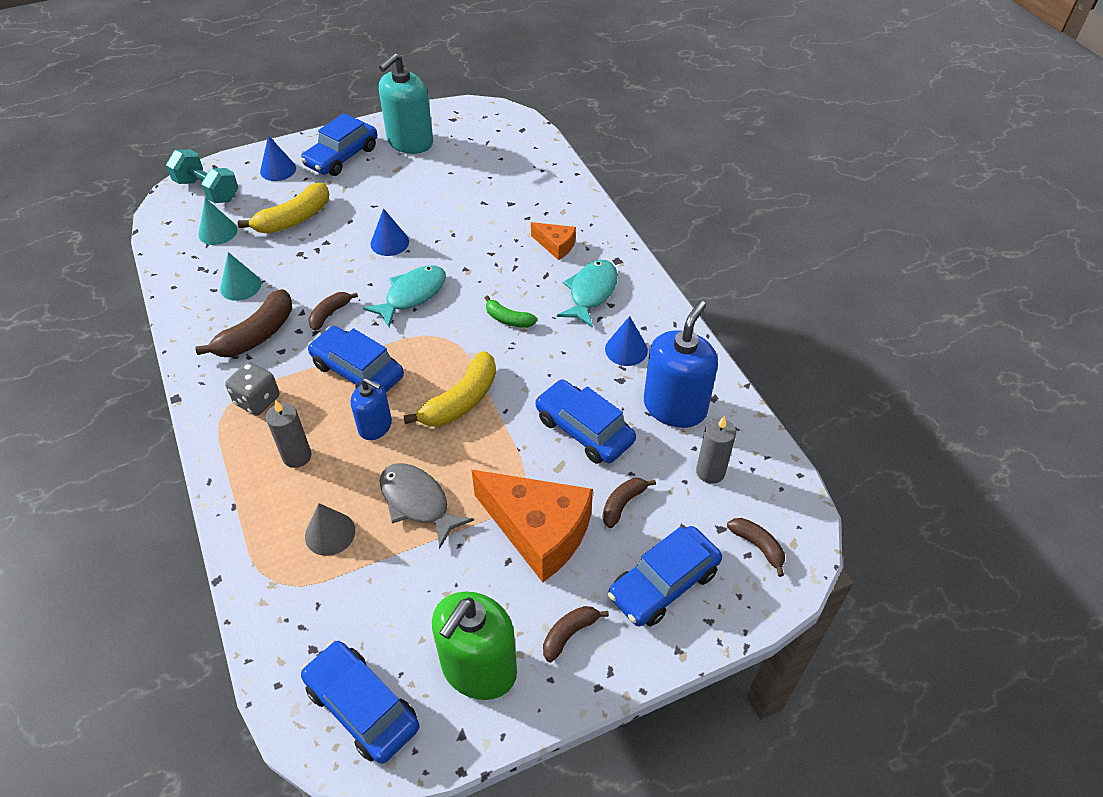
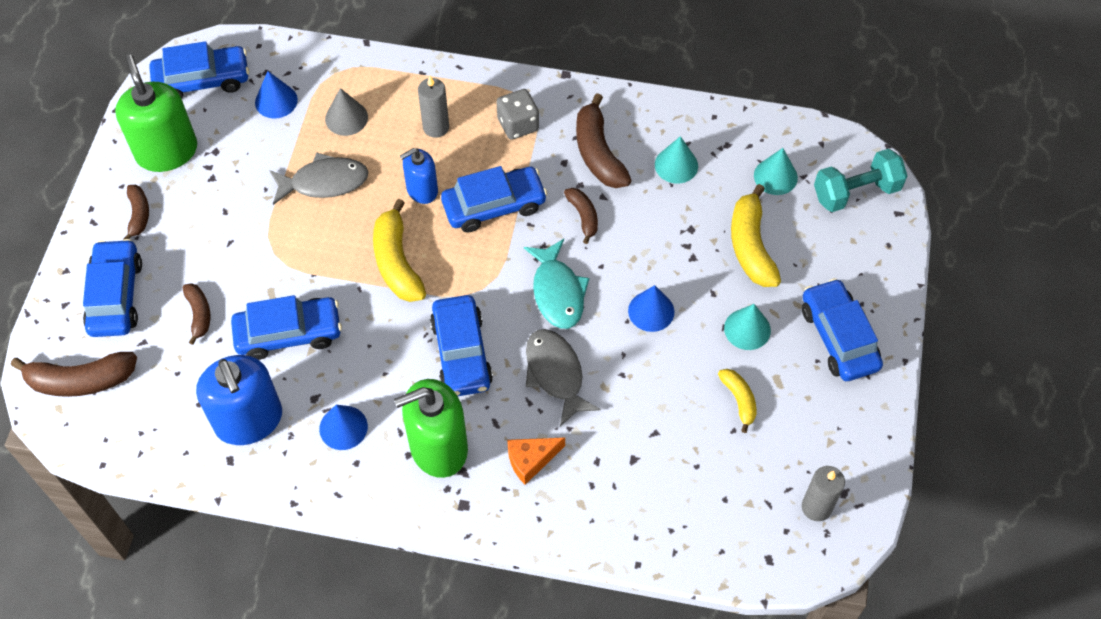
camera: 125 degrees right, 10 degrees up
(278, 169) = (853, 267): blue cone -> blue cone (276, 101)
(367, 195) = (747, 329): none -> turquoise cone
(410, 142) = (823, 420): turquoise soap dispenser -> none
(426, 178) = (739, 400): none -> yellow banana
(481, 264) = (555, 374): none -> grey fish
(508, 319) = (461, 353): green banana -> blue car
(538, 531) = (229, 244): orange cheese -> none
(591, 292) = (438, 447): turquoise fish -> green soap dispenser
(710, 472) = (167, 398): grey candle -> grey candle (816, 507)
(758, 546) = (80, 381): brown banana -> brown banana, size x1.75

